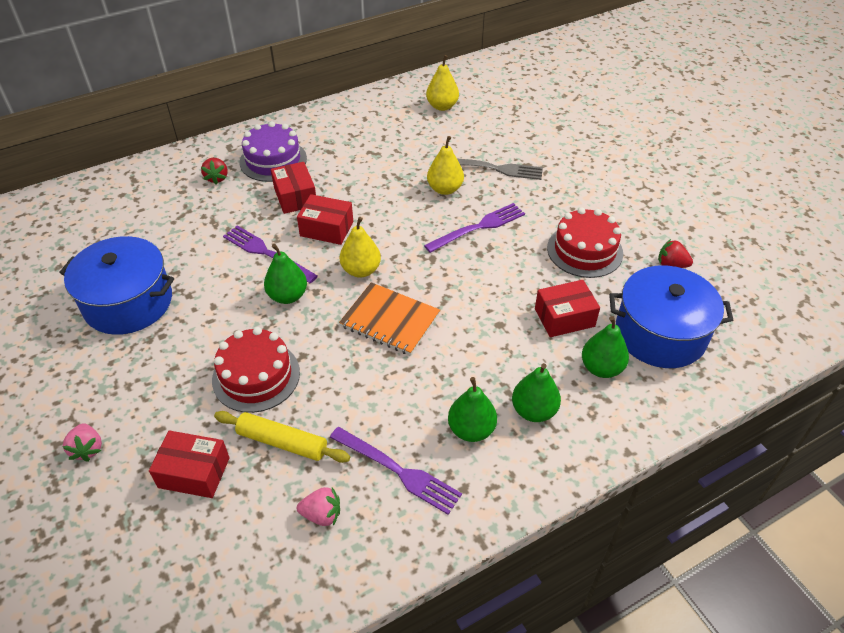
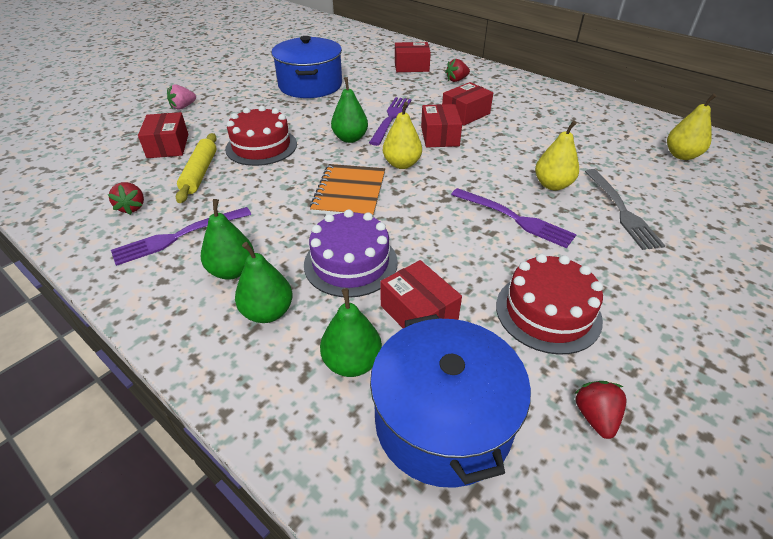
camera: 70 degrees right, 5 degrees down
(153, 201) = (411, 66): none -> red box
(273, 160) = (499, 94): purple cake -> purple cake (350, 263)
(322, 514) = (132, 207): pink strawberry -> red strawberry
(399, 471) = (177, 237): purple fork -> purple fork turned 45 degrees clockwise

